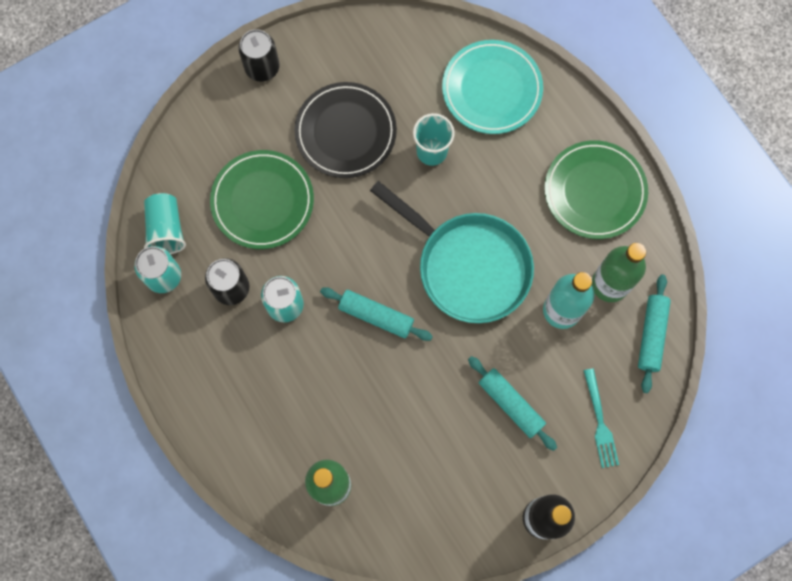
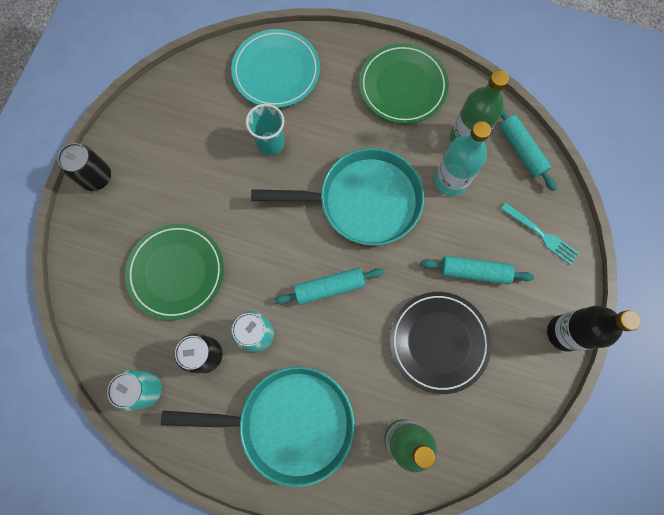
camera: 40 degrees left, 0 degrees up
(166, 229) = (118, 352): turquoise cup -> none
(252, 396) = (288, 422): none -> turquoise pan
(345, 132) = (197, 176): black plate -> black plate (438, 342)

